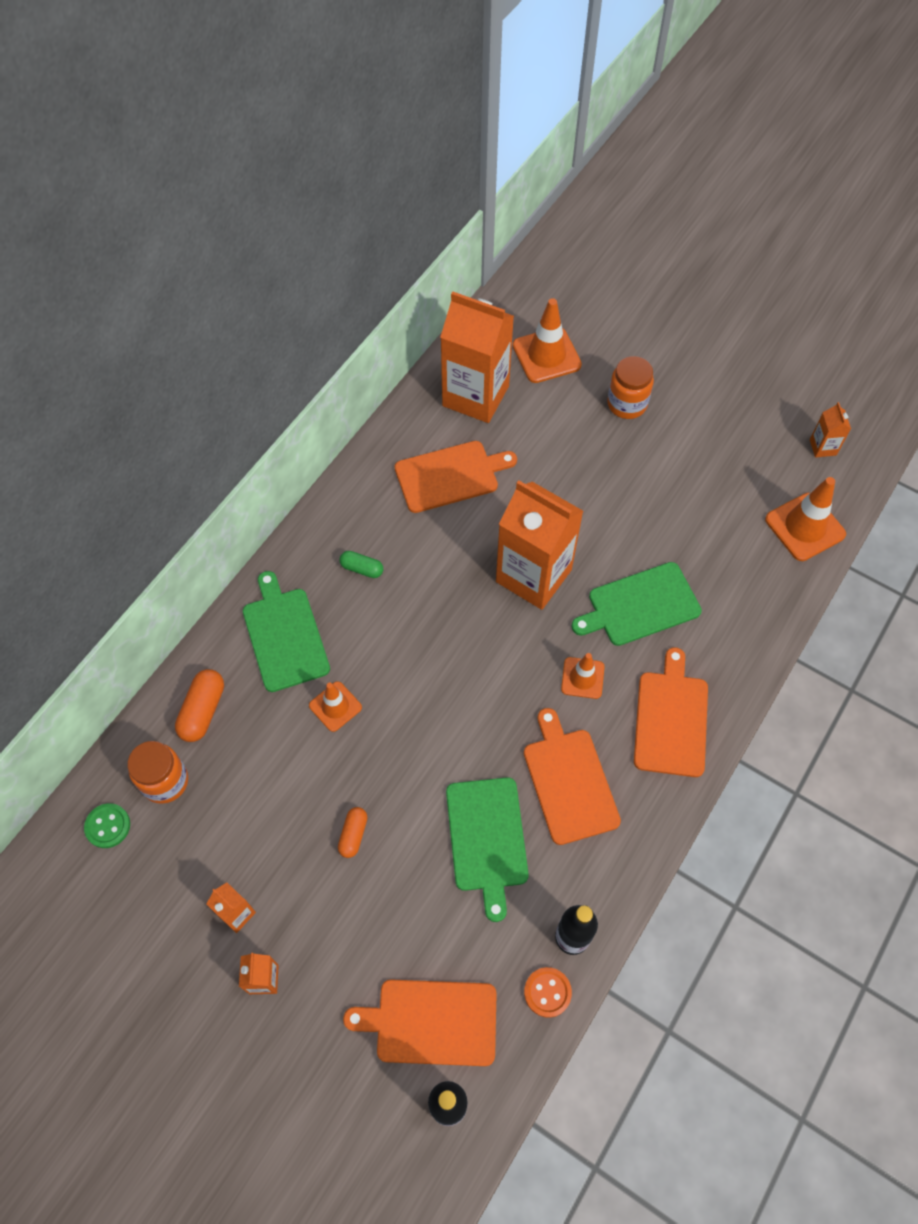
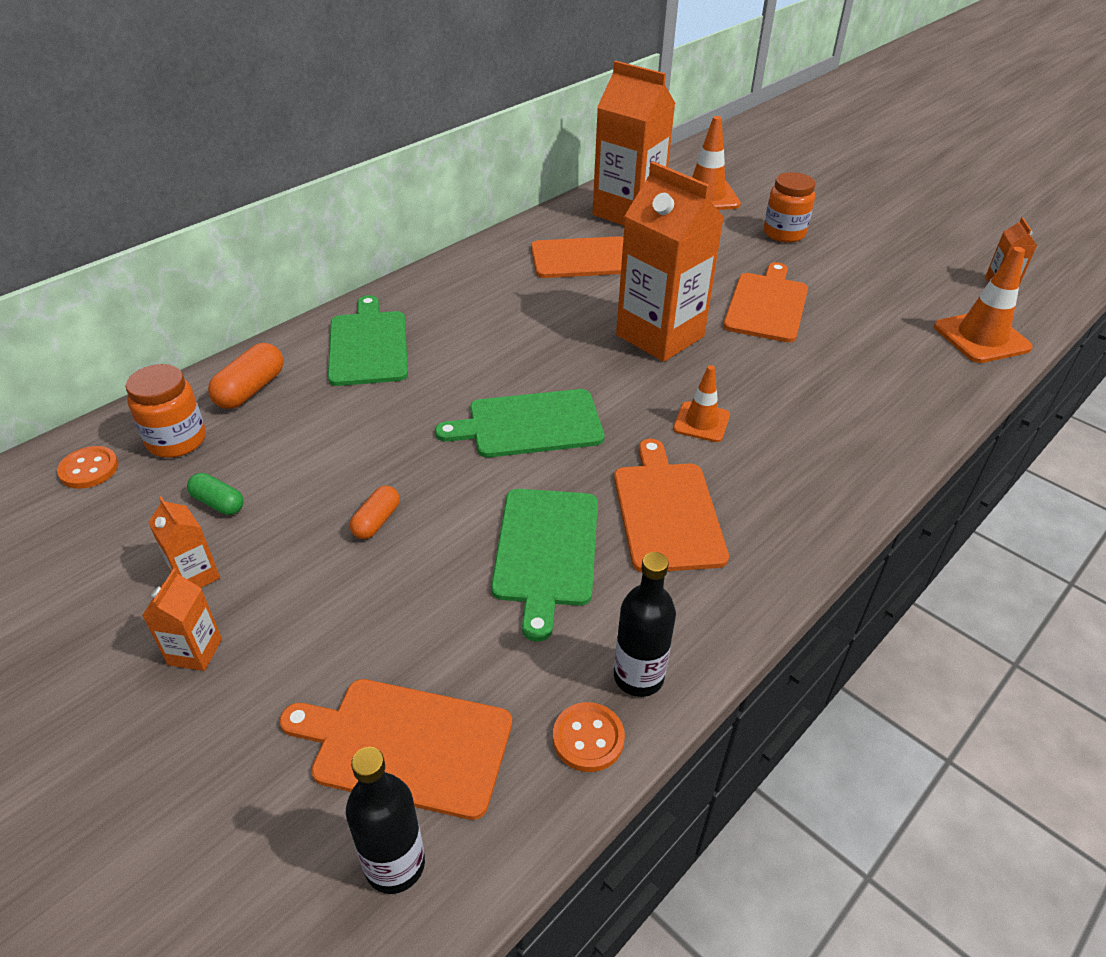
camera: 10 degrees right, 20 degrees down
(108, 826) = (89, 469): green button -> orange button
(335, 706) = (401, 406): orange traffic cone -> none
(362, 569) = (472, 308): green capsule -> green capsule (218, 503)
(640, 605) = (780, 373): green cutting board -> green cutting board (529, 424)
(671, 719) = (808, 473): orange cutting board -> orange cutting board (767, 305)

